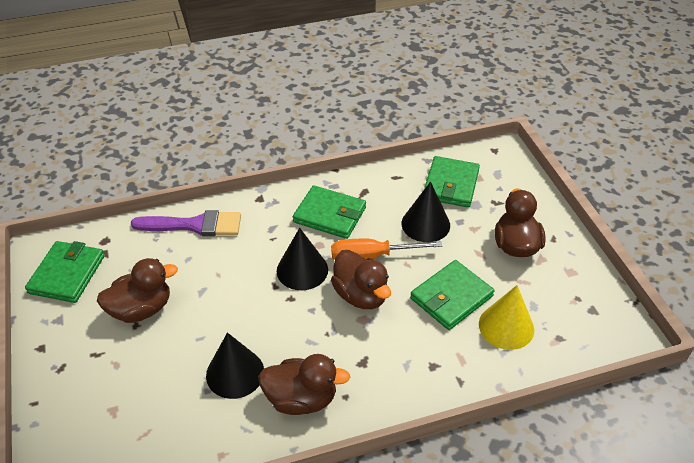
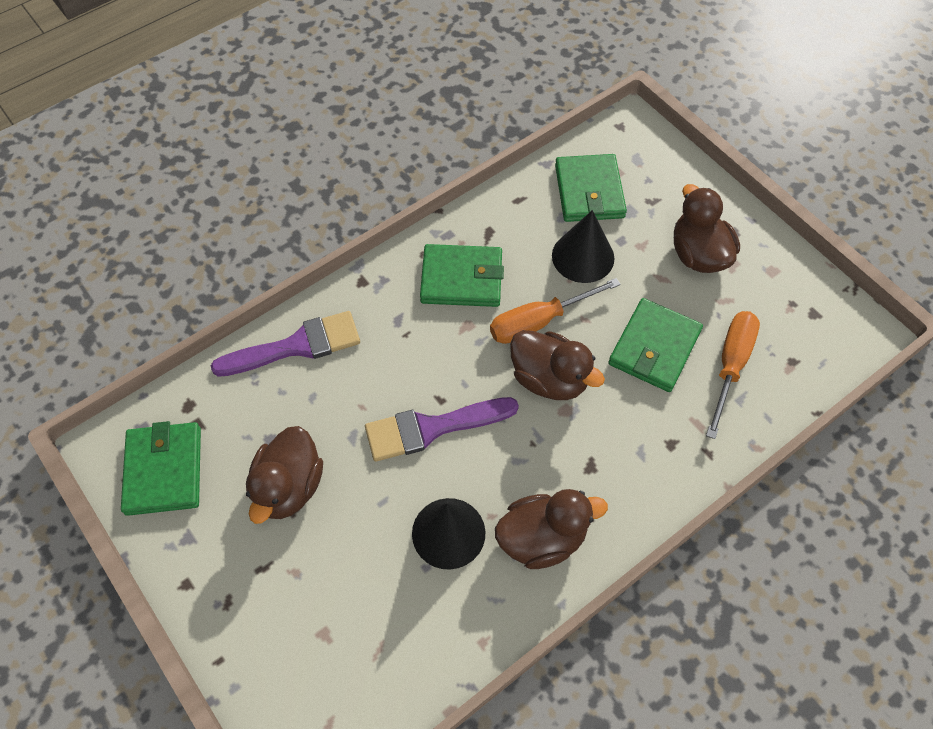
camera: 20 degrees left, 15 degrees up
(141, 309) = (289, 487): brown duck -> brown duck turned 150 degrees clockwise
(259, 302) = (431, 428): none -> purple brush
(302, 270) = (463, 367): black cone -> none
(506, 326) = (730, 366): yellow cone -> orange screwdriver

